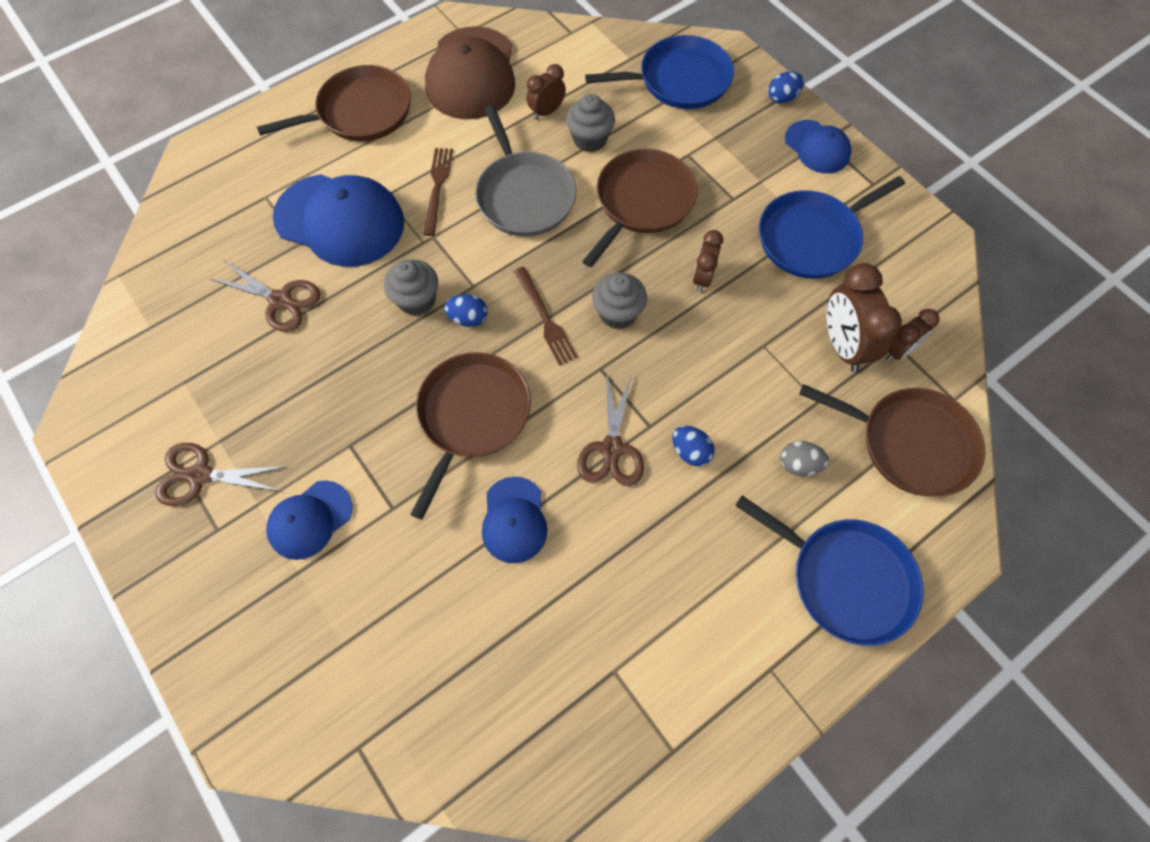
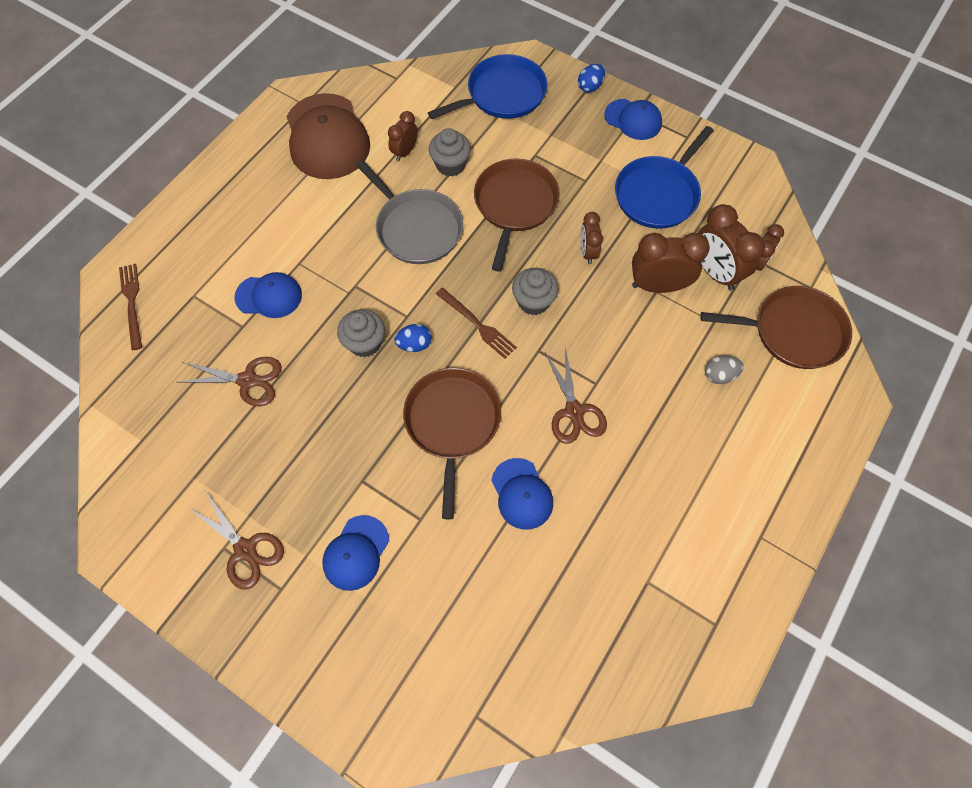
camera: 20 degrees left, 0 degrees up
(200, 475) = (245, 550): brown scissors -> brown scissors turned 120 degrees counterclockwise
(340, 220) = (269, 296): blue cap -> blue cap, size x0.56
(360, 112) = (244, 198): brown pan -> none
(437, 187) = (341, 243): brown fork -> brown fork (132, 303)
(690, 452) = (635, 393): blue egg -> none
(768, 340) = (658, 286): none -> brown clock
(845, 579) = (787, 450): blue pan -> none

